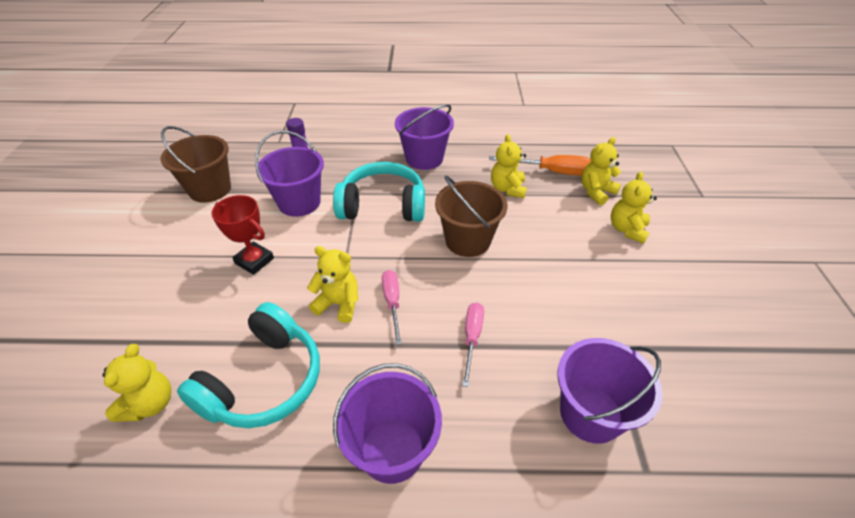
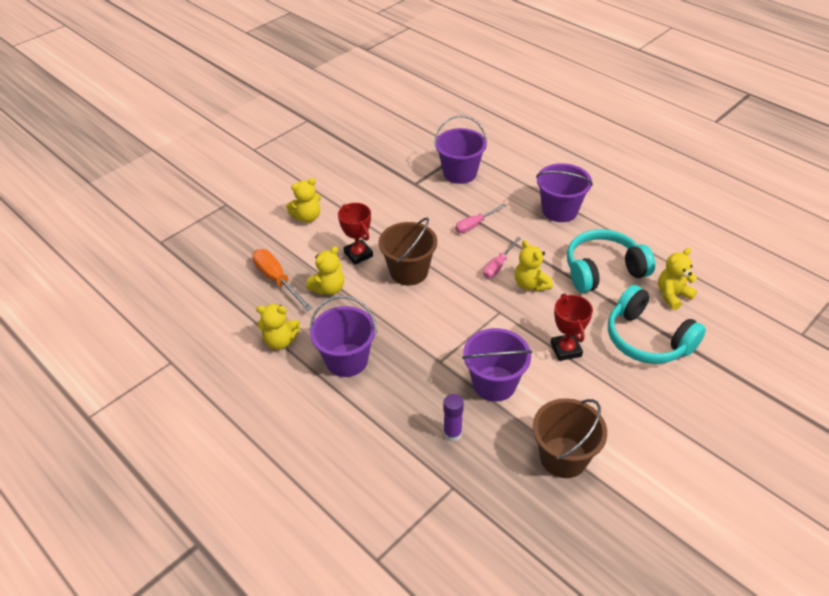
camera: 135 degrees left, 0 degrees up
(383, 205) = (432, 336): turquoise headphones -> turquoise headphones (647, 339)
(530, 227) = (358, 254): none -> red trophy
(596, 192) = (279, 247): yellow teddy bear -> yellow teddy bear (280, 341)

